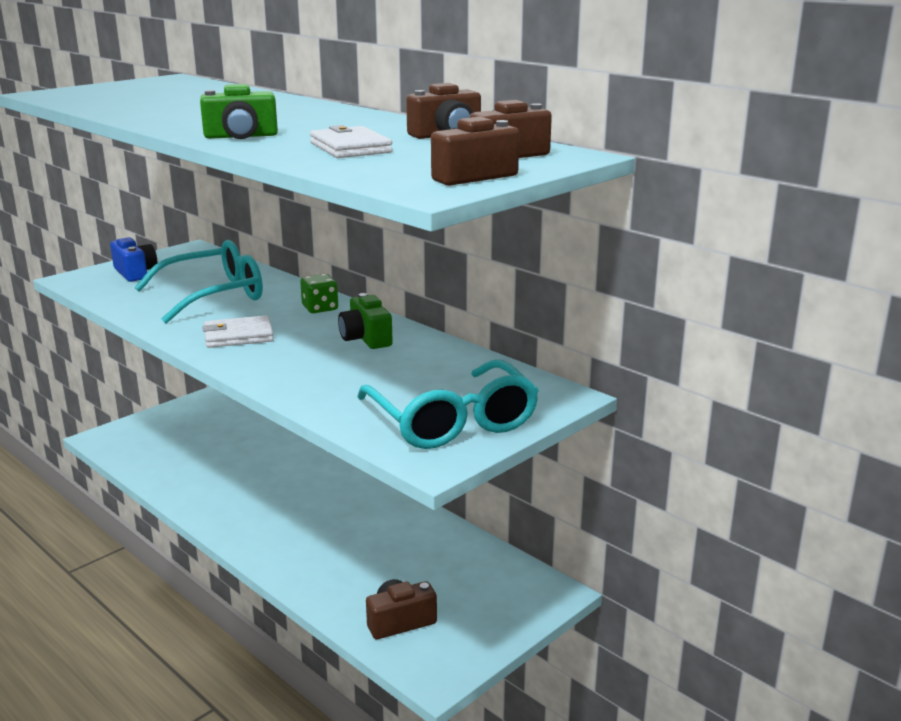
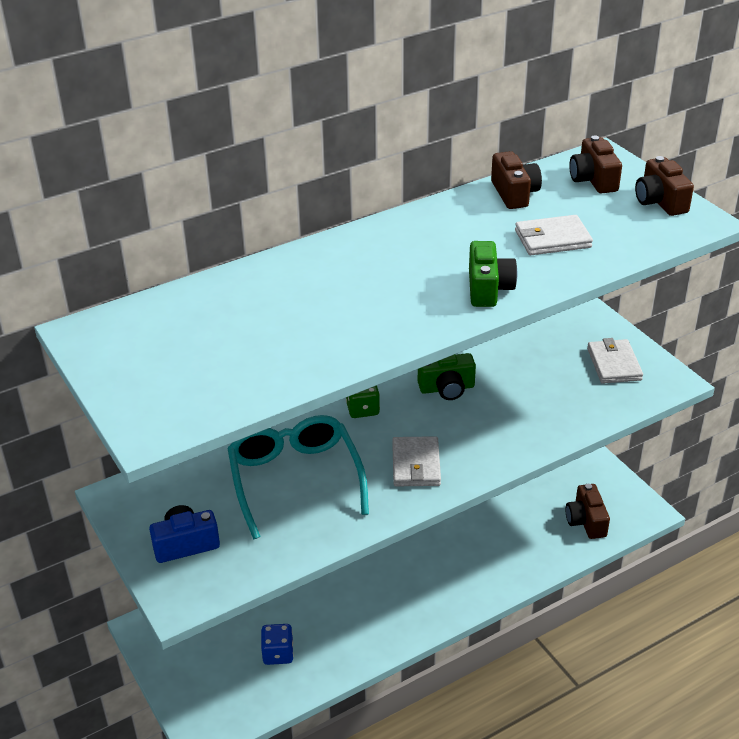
camera: 75 degrees left, 15 degrees up
(181, 455) = (278, 653): none -> blue dice
(452, 422) = (614, 364): turquoise glasses -> white wallet

